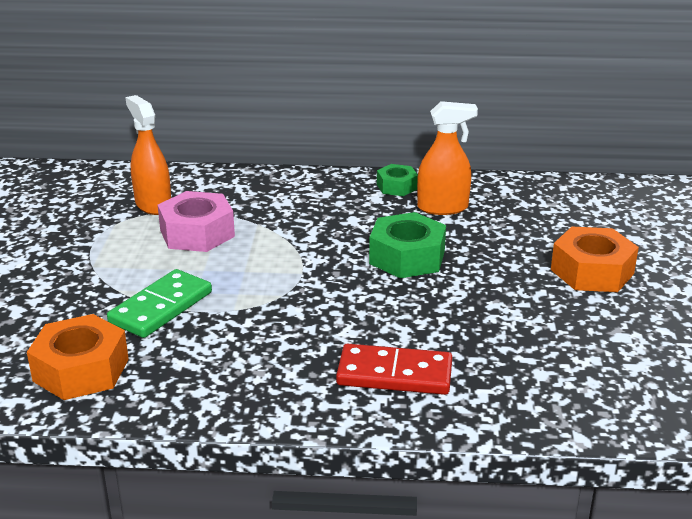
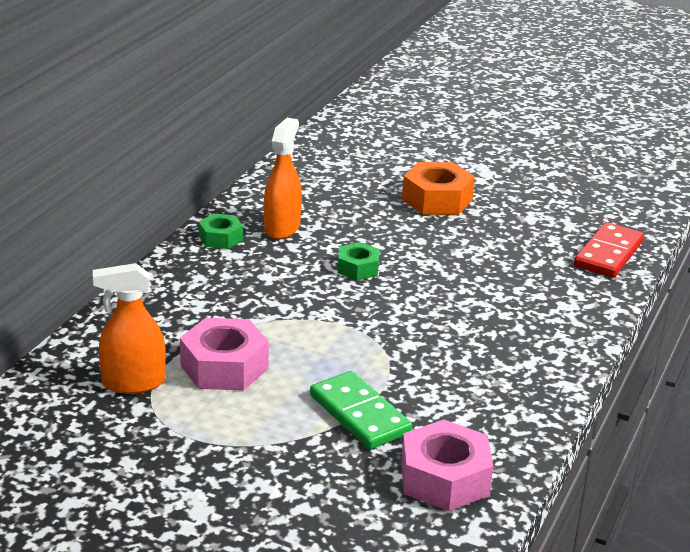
camera: 70 degrees left, 0 degrees up
(81, 370) = (444, 478): orange nut -> pink nut
(394, 374) = (532, 320): red domino -> red domino (608, 254)
(407, 257) = (358, 268): green nut -> green nut, size x0.59

